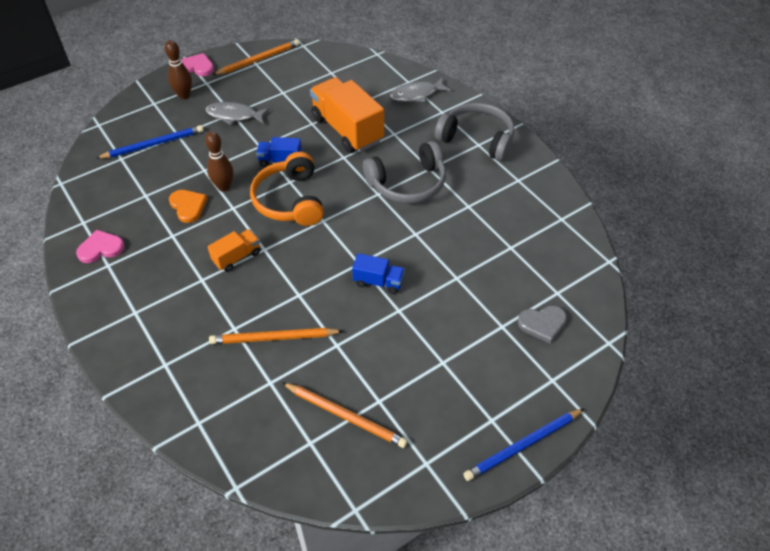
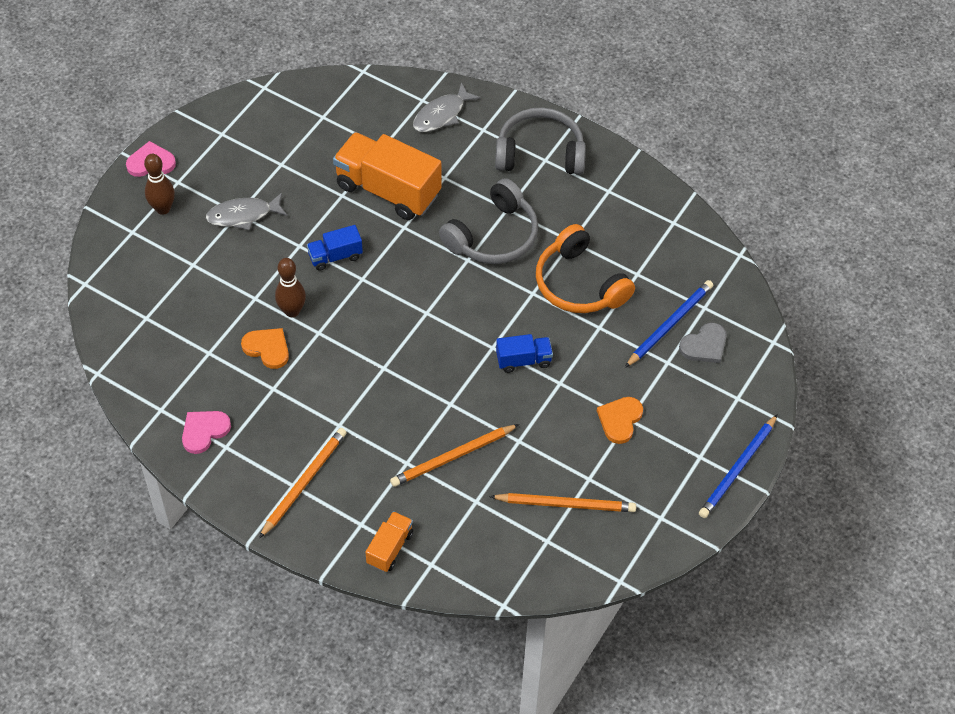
camera: 25 degrees left, 5 degrees up
(153, 144) = (172, 287): blue pencil -> blue pencil (669, 325)
(237, 257) = (360, 387): orange truck -> orange truck (390, 548)
(258, 60) = (221, 127): orange pencil -> orange pencil (304, 483)
(290, 200) = (376, 301): orange headphones -> orange headphones (579, 284)
(434, 360) = (620, 420): none -> orange heart

